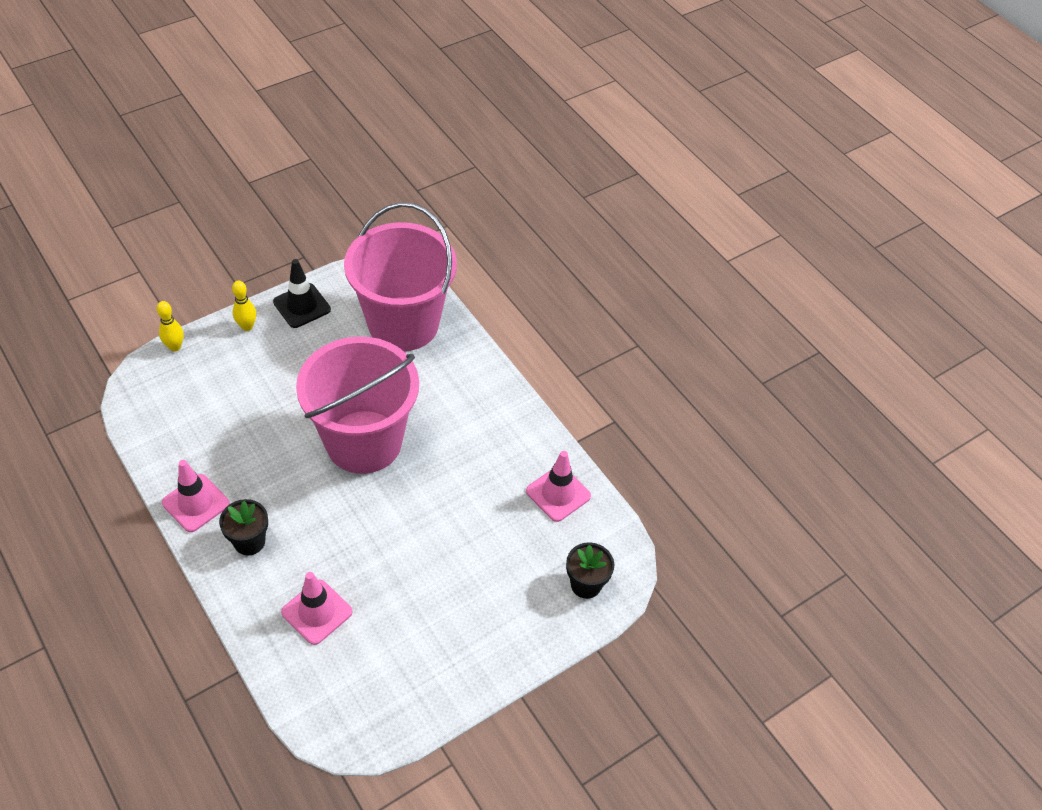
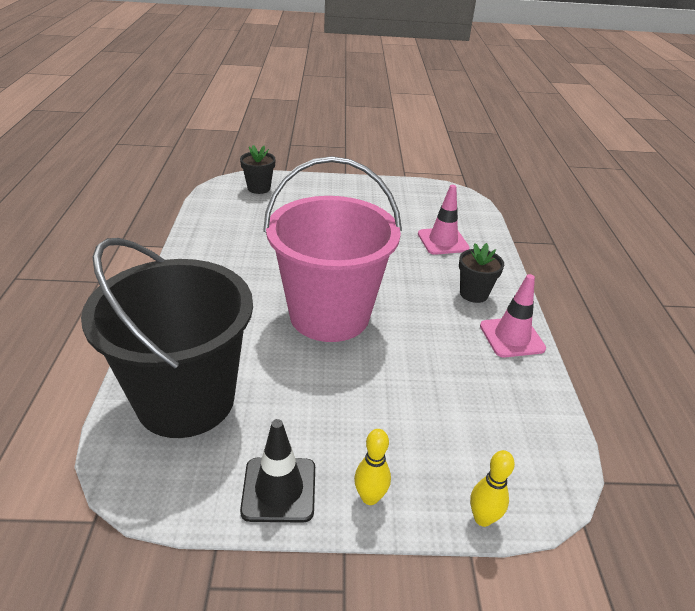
camera: 145 degrees left, 15 degrees down
(403, 324) = (185, 400): pink bucket -> black bucket
(558, 493) = (219, 225): pink traffic cone -> none

